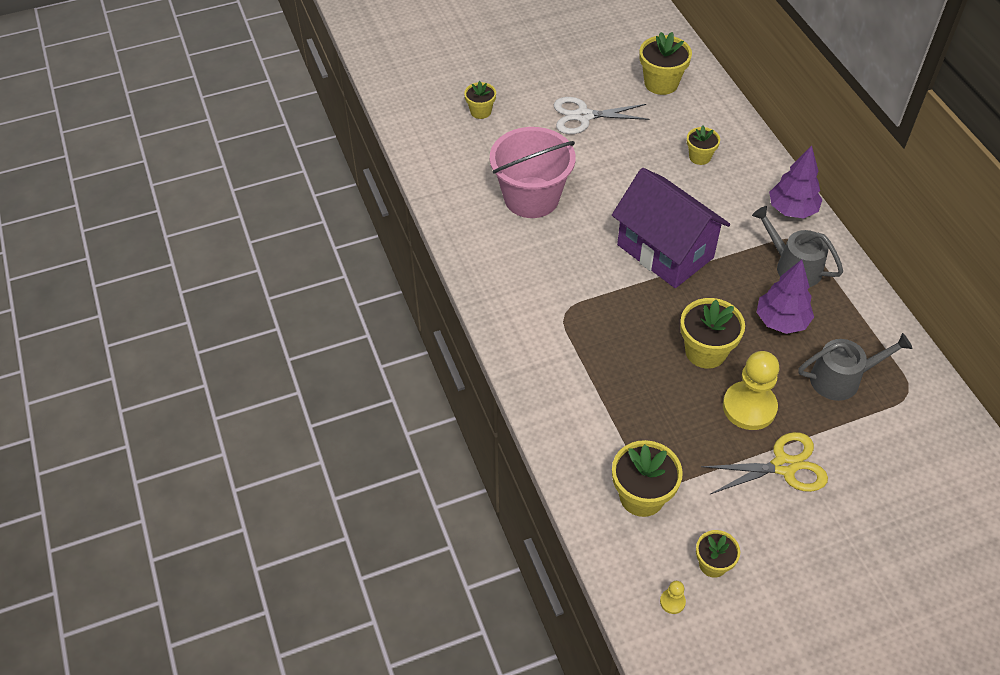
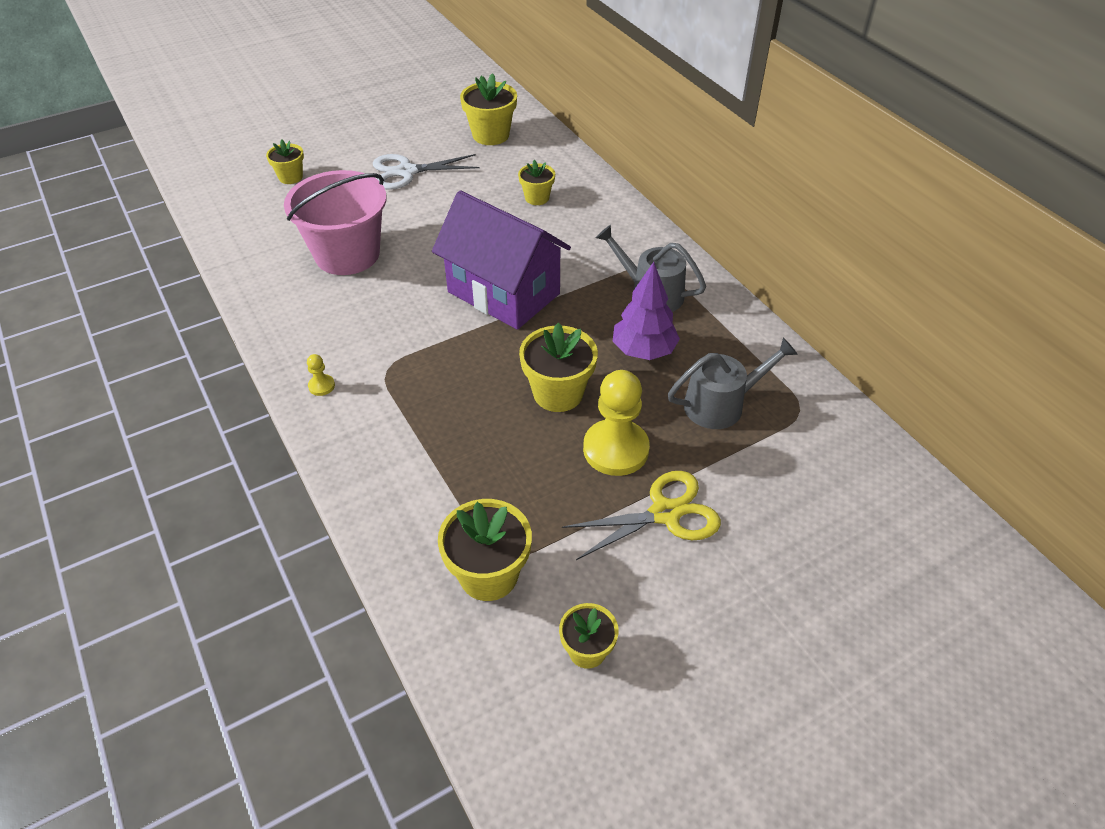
camera: 10 degrees left, 5 degrees down
(672, 602) = (536, 710): yellow pawn -> yellow pawn (321, 386)
(792, 210) = (643, 238): purple tree -> none

